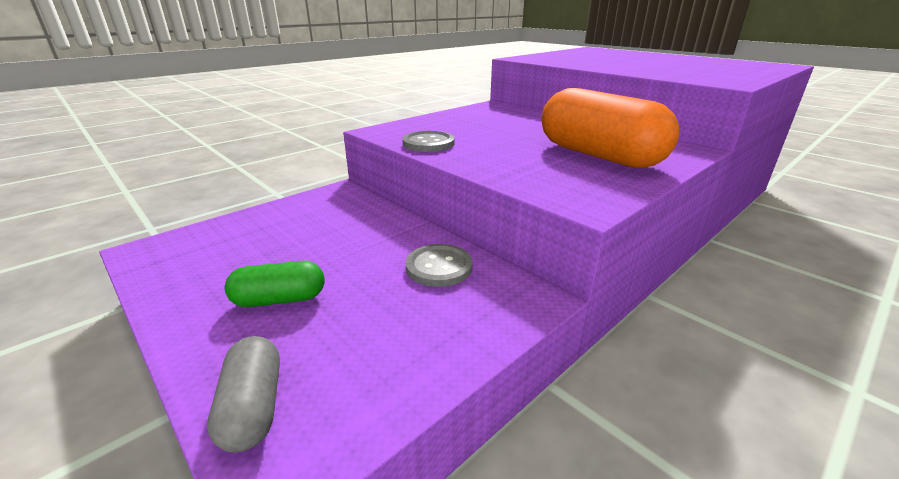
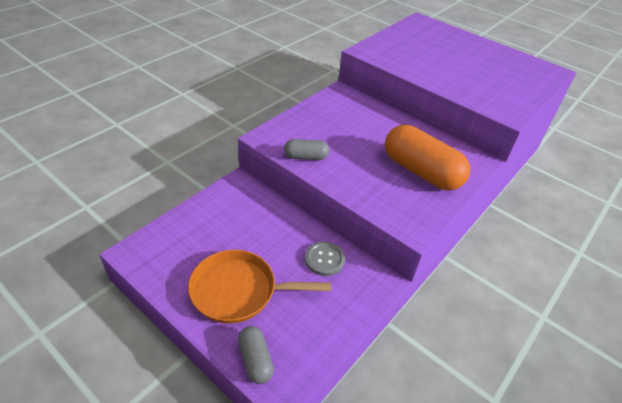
camera: 10 degrees left, 15 degrees up
(280, 299) = (239, 291): green capsule -> orange pan
(428, 143) = (306, 157): grey button -> grey capsule

